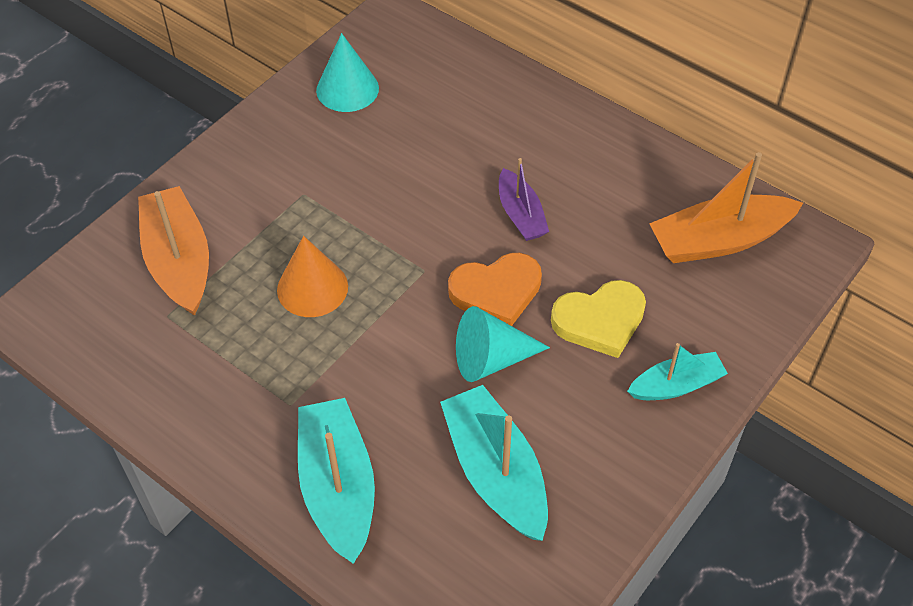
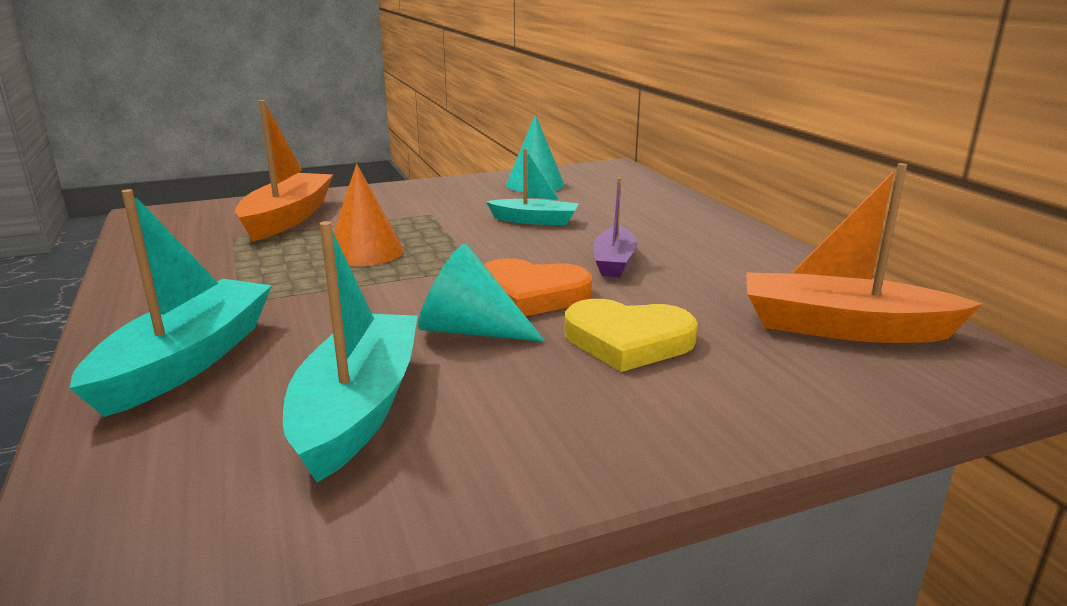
camera: 30 degrees right, 30 degrees down
(676, 385) = (680, 416): turquoise boat -> turquoise boat (535, 220)

